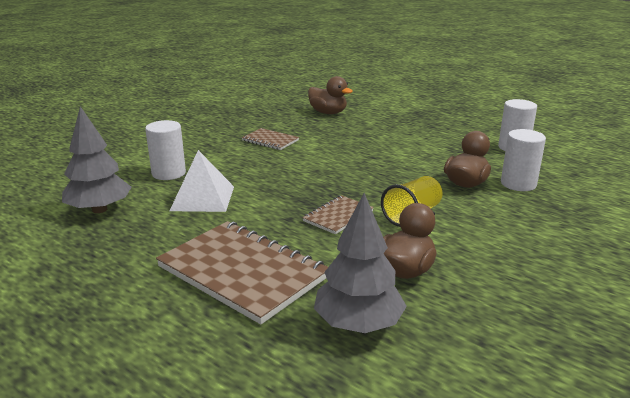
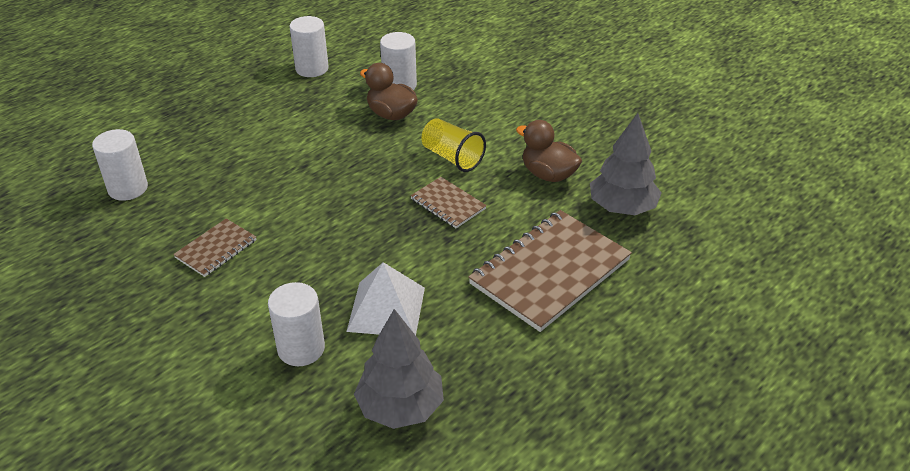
camera: 85 degrees left, 15 degrees up
(328, 113) = (128, 188): brown duck -> white cylinder

